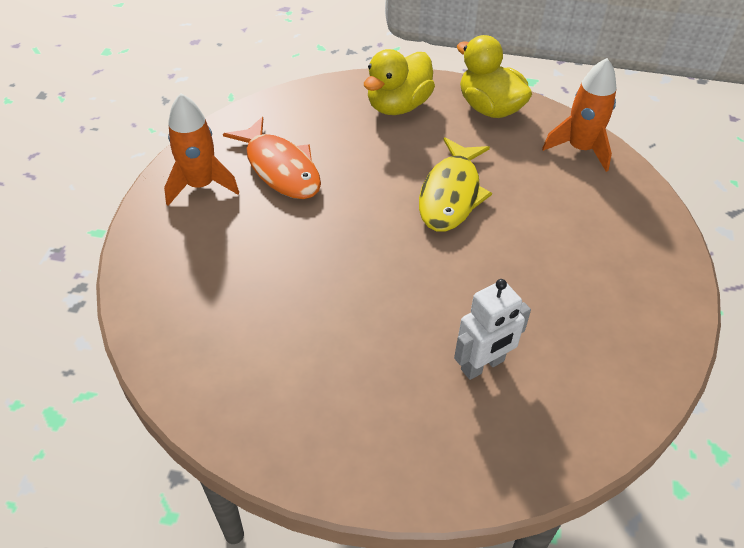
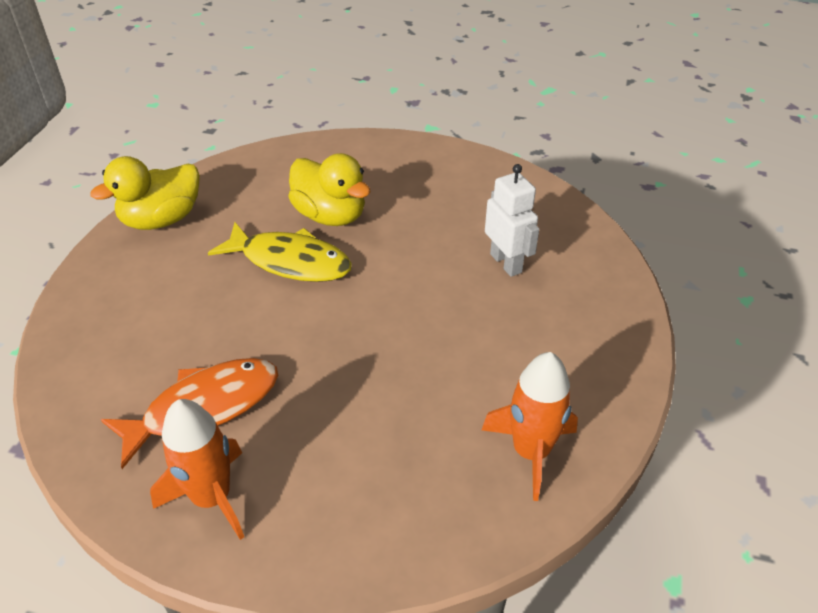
camera: 85 degrees left, 5 degrees down
(398, 106) = (125, 291): yellow duck -> yellow duck (330, 215)
(580, 149) = (248, 170): orange rocket -> orange rocket (530, 452)

